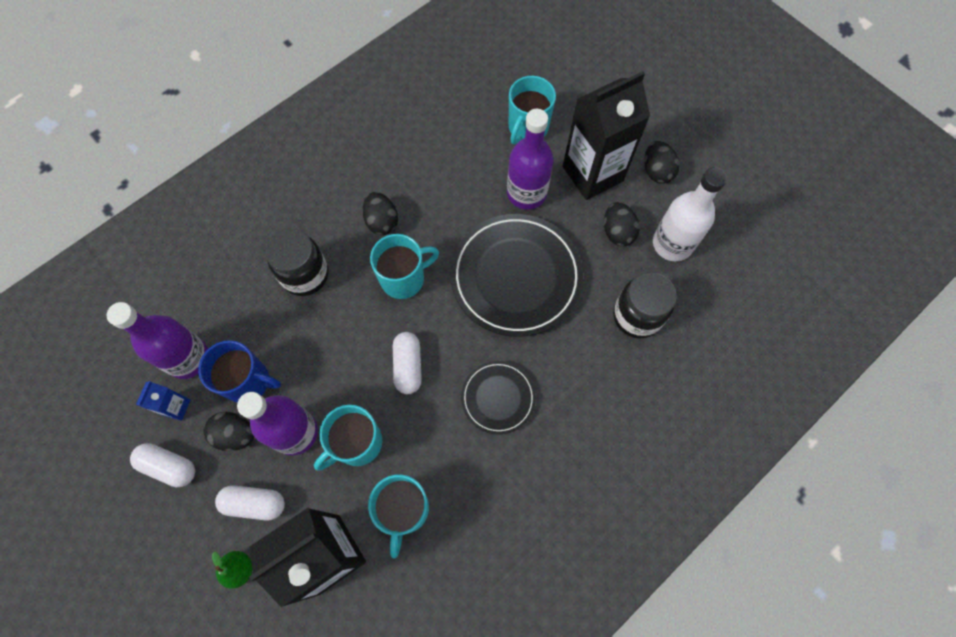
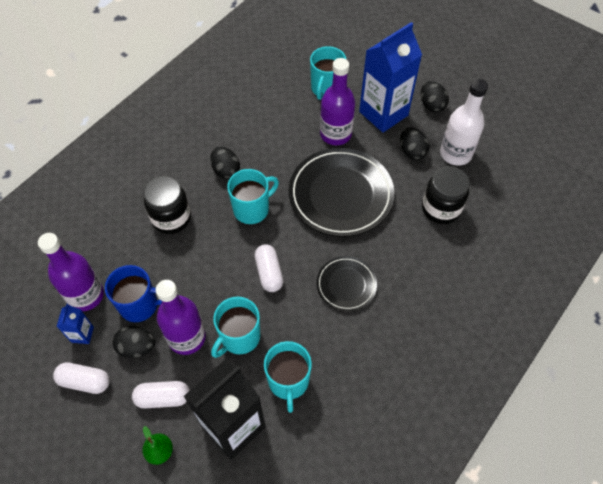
camera: 10 degrees left, 10 degrees down
(592, 174) = (383, 113): black carton -> blue carton

